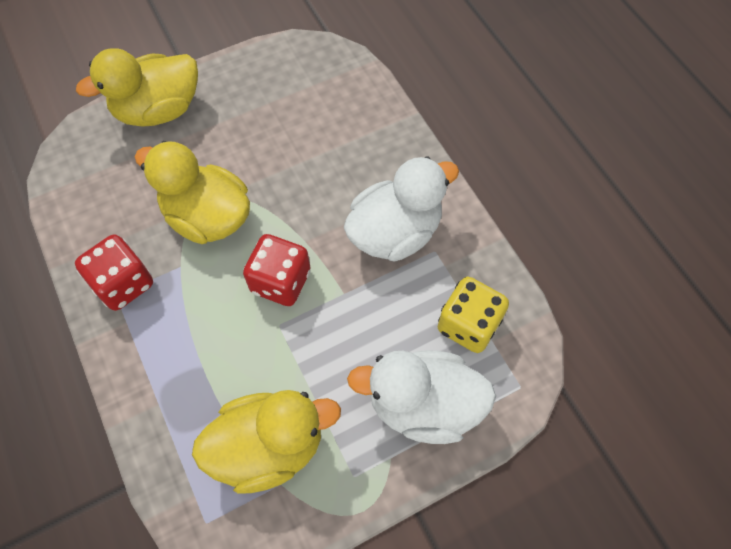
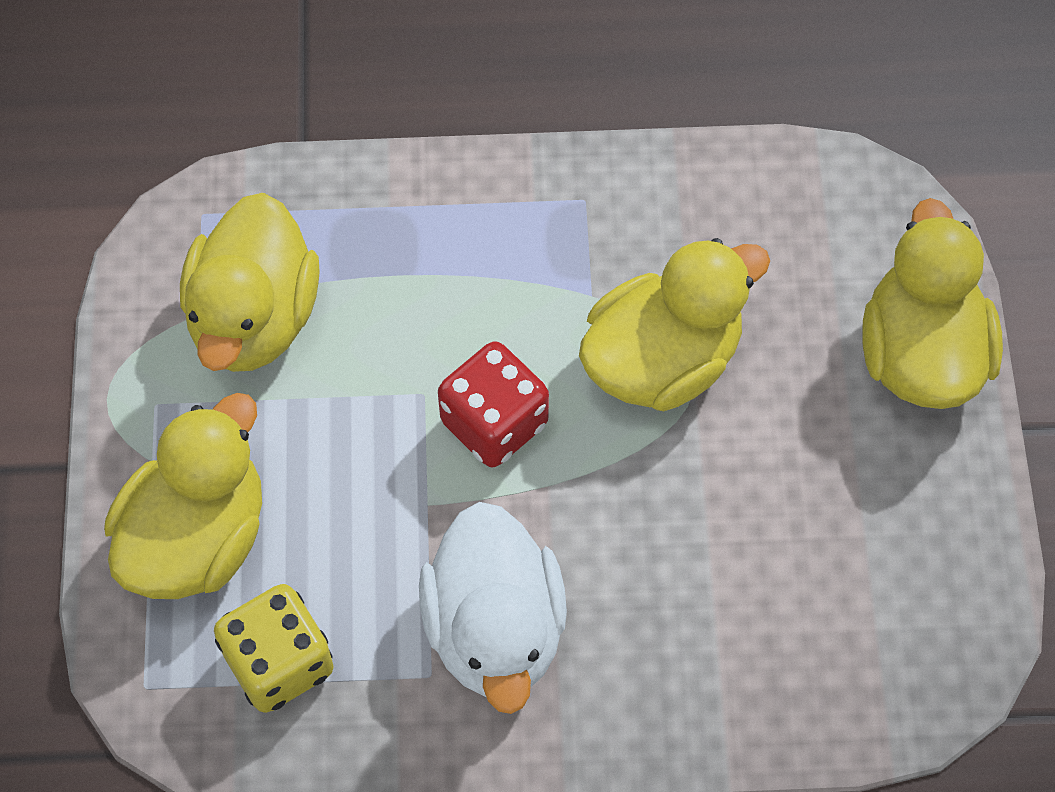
camera: 115 degrees right, 0 degrees up
(124, 284) = (598, 214): red dice -> none
(423, 405) = (197, 537): white duck -> yellow duck

